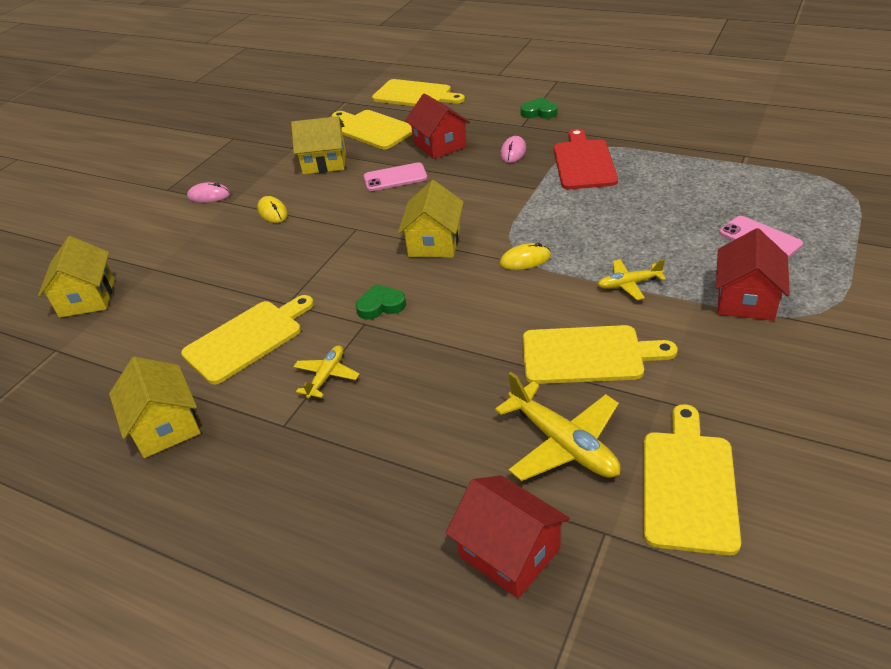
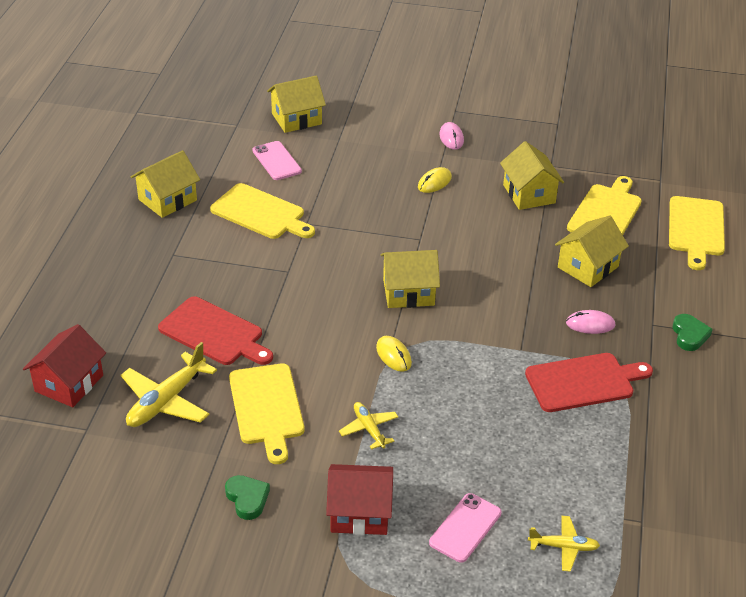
camera: 70 degrees right, 0 degrees up
(326, 376) = (225, 264): yellow plane -> yellow plane (563, 547)
(381, 305) = (312, 276): green heart -> green heart (247, 499)
(395, 177) = (514, 247): pink phone -> pink phone (277, 161)
(439, 145) = (588, 267): red house -> yellow house
(450, 392) = (214, 333): none -> red cutting board
(688, 485) = (131, 472): yellow cutting board -> none

